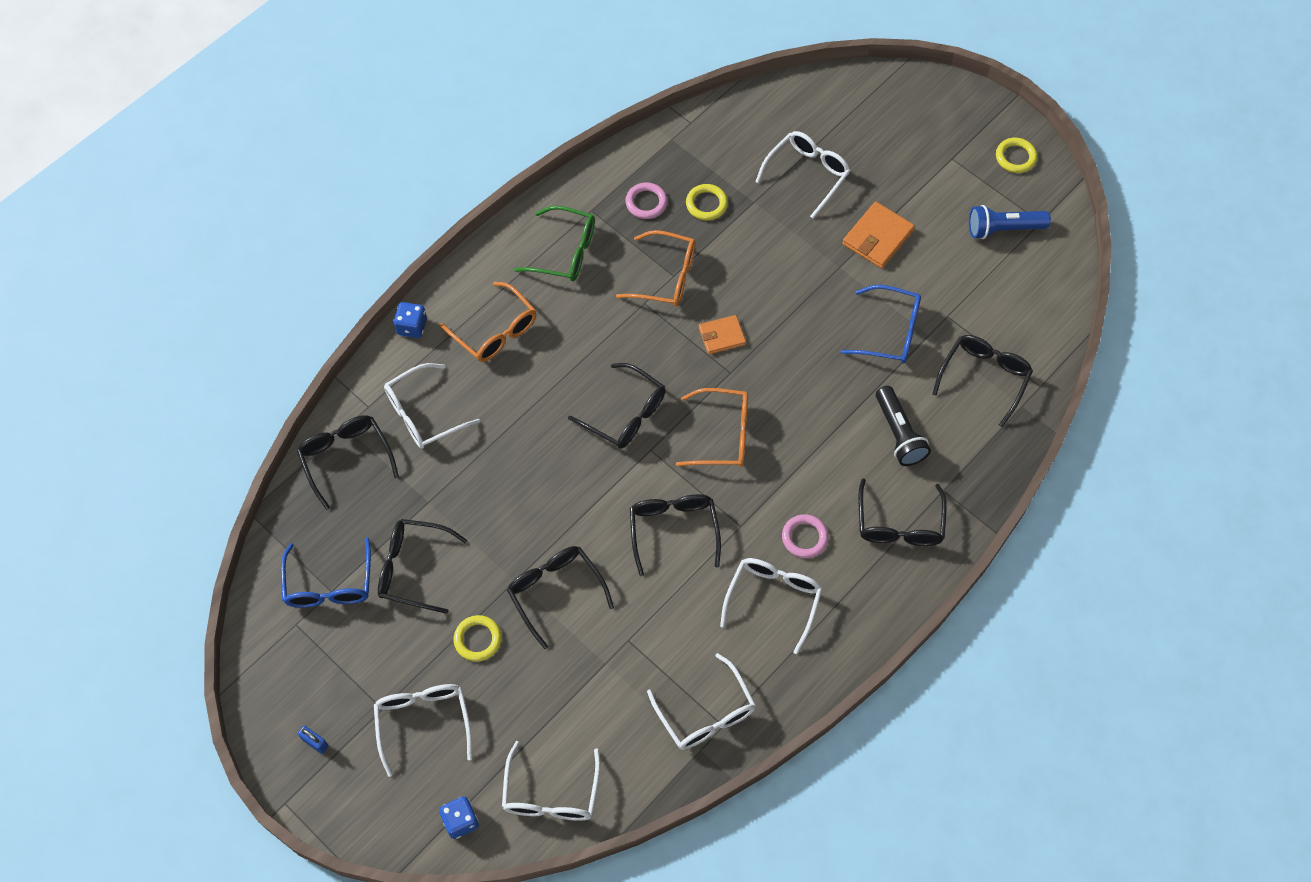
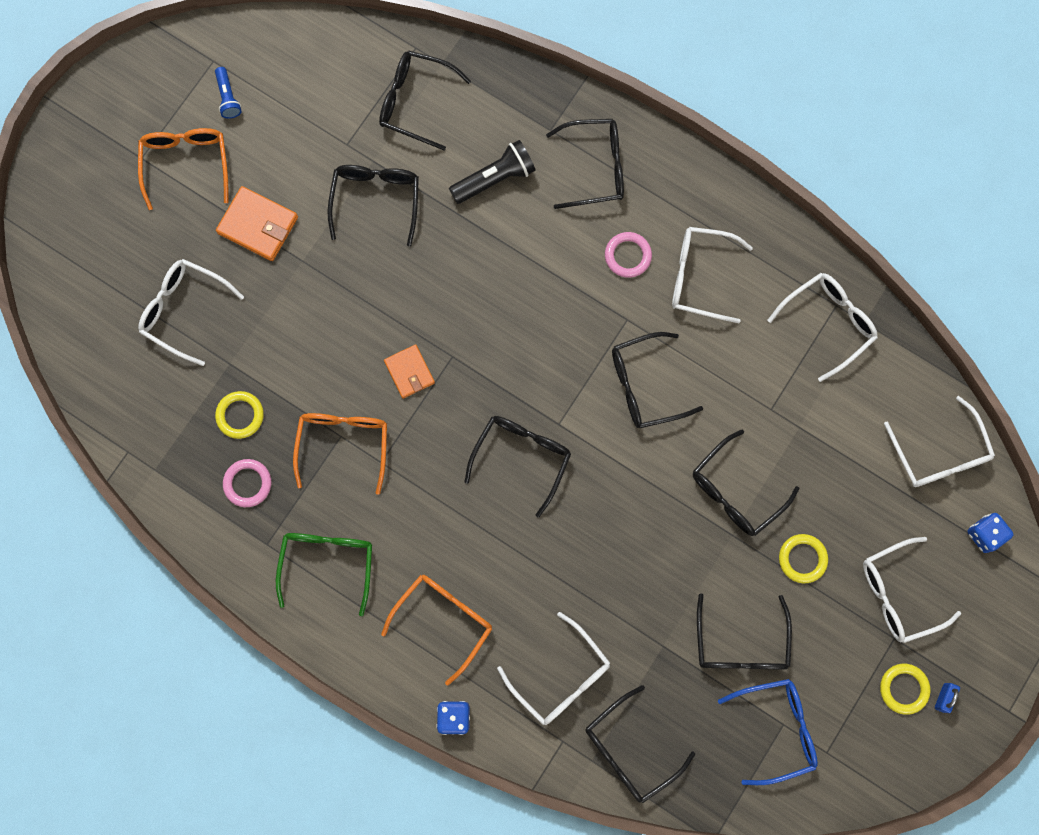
camera: 100 degrees left, 15 degrees up
(551, 794) = (939, 454): white glasses -> white glasses turned 75 degrees clockwise
(723, 435) = (528, 352): orange glasses -> orange glasses (186, 163)
(890, 332) = (376, 199): blue glasses -> black glasses
(1003, 229) = (228, 97): blue flashlight -> blue flashlight, size x0.60
(1015, 157) = (131, 92): yellow ring -> yellow ring (903, 688)

